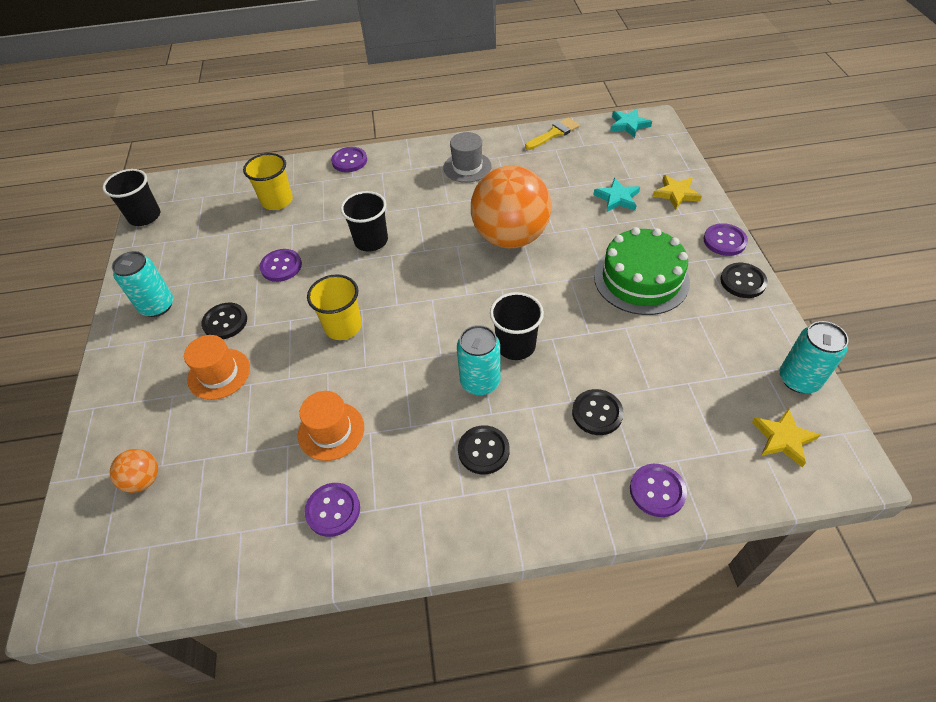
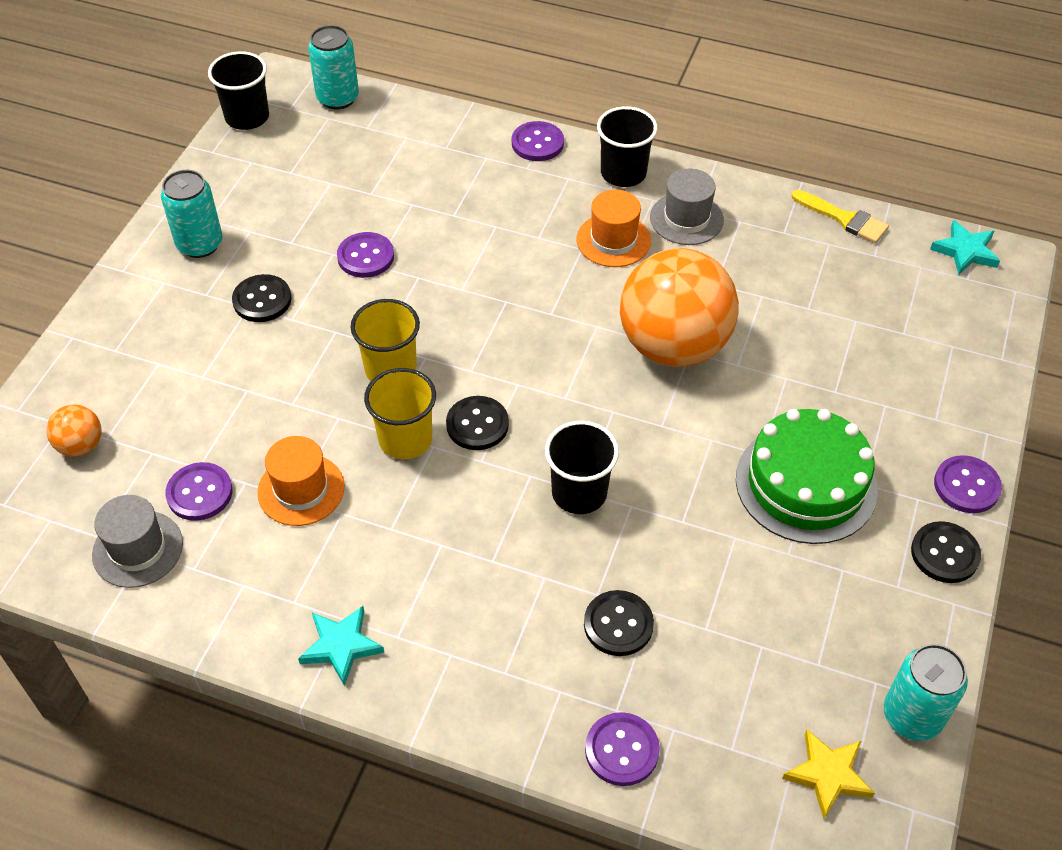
camera: 25 degrees right, 0 degrees up
(219, 374) = (220, 361): orange hat -> orange hat (613, 240)
(233, 532) = (137, 549): none -> grey hat
(277, 201) = (413, 163): yellow cup -> yellow cup (405, 439)
(333, 510) = (250, 579): purple button -> purple button (199, 493)
(371, 241) = (493, 271): black cup -> black cup (623, 173)
(480, 382) = (505, 516): turquoise can -> turquoise can (338, 98)
(483, 450) = (454, 599): black button -> black button (477, 425)
(554, 133) = (844, 219): yellow brush -> yellow brush turned 45 degrees clockwise
(617, 198) = (861, 355): turquoise star -> turquoise star (341, 646)
(676, 194) = (951, 387): yellow star -> none

